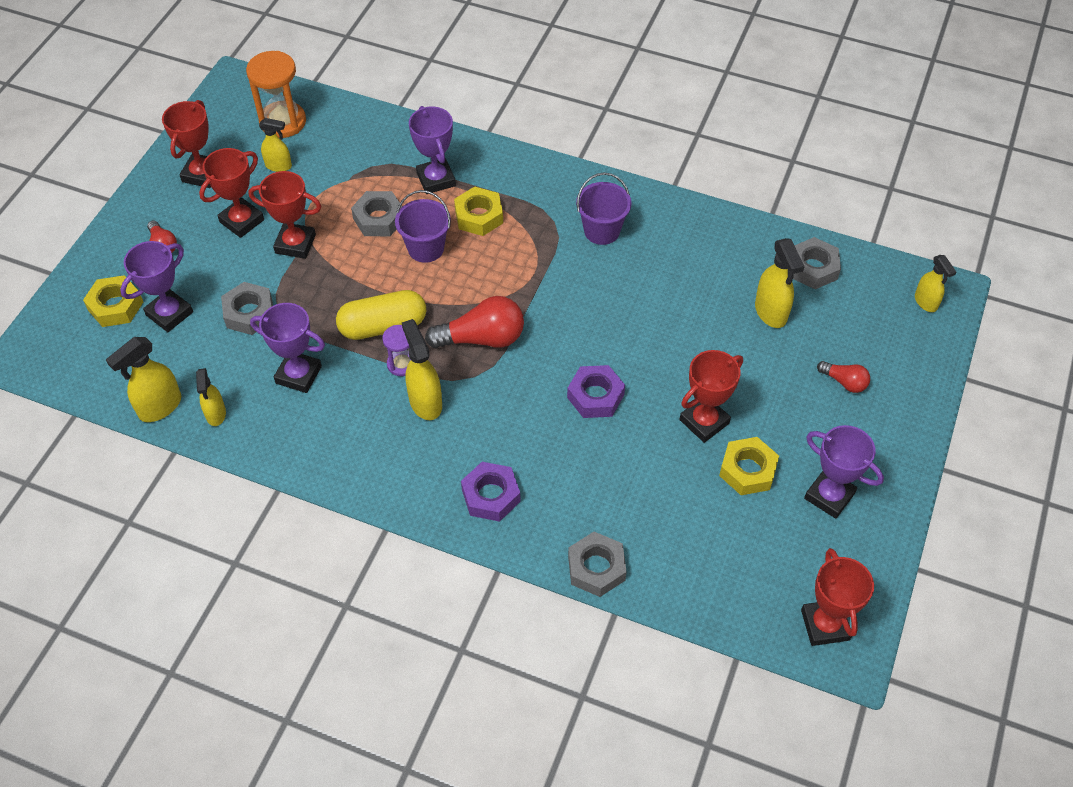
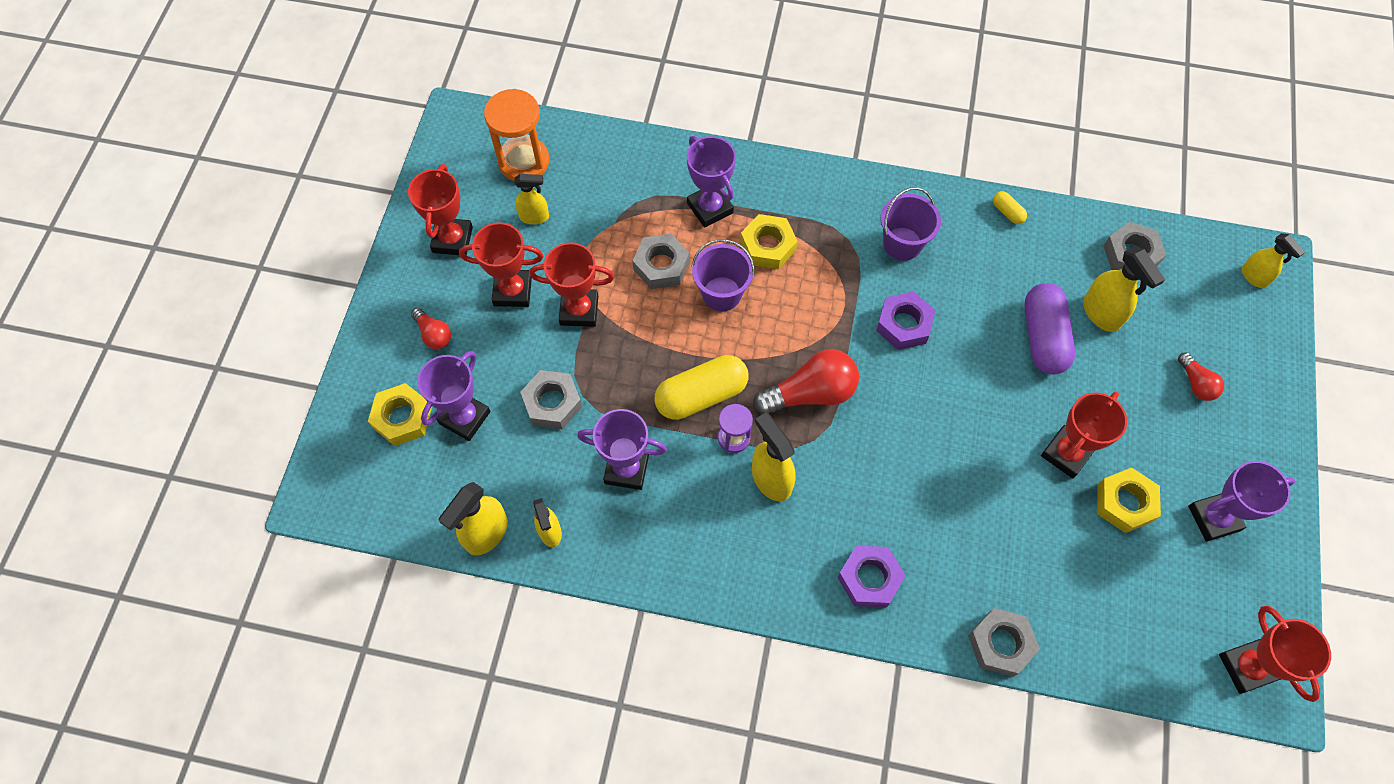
camera: 10 degrees left, 10 degrees up
(242, 221) = (512, 291): red trophy -> red trophy turned 60 degrees clockwise
(595, 396) = (947, 442): purple nut -> purple nut (904, 324)
(706, 218) = (1007, 212): none -> yellow capsule
(710, 324) = (1043, 337): none -> purple capsule
(829, 496) = (1214, 518): purple trophy -> purple trophy turned 45 degrees counterclockwise
(844, 382) = (1196, 383): red light bulb -> red light bulb turned 45 degrees clockwise

